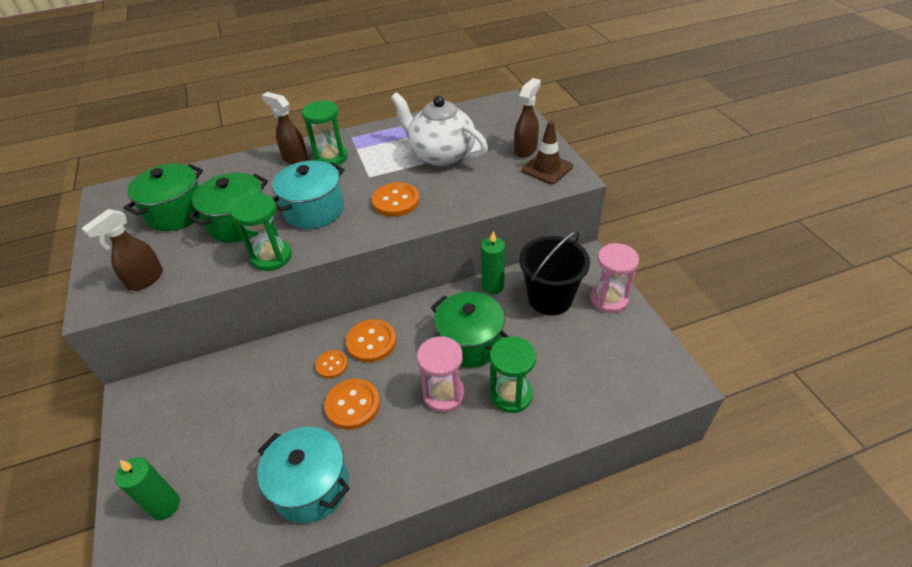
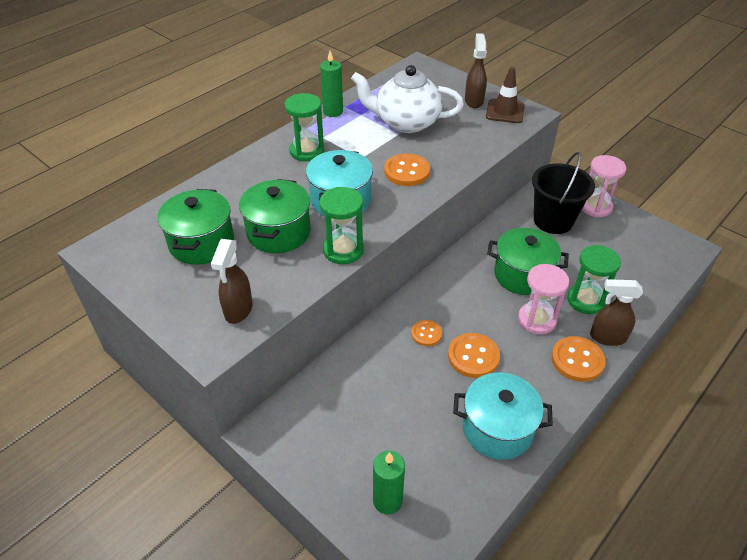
camera: 30 degrees left, 0 degrees up
(295, 159) = (272, 161): brown spray bottle -> brown spray bottle (607, 337)
(371, 342) = (443, 303): orange button -> orange button (577, 360)
(492, 286) = (502, 226): green candle -> green candle (333, 112)

